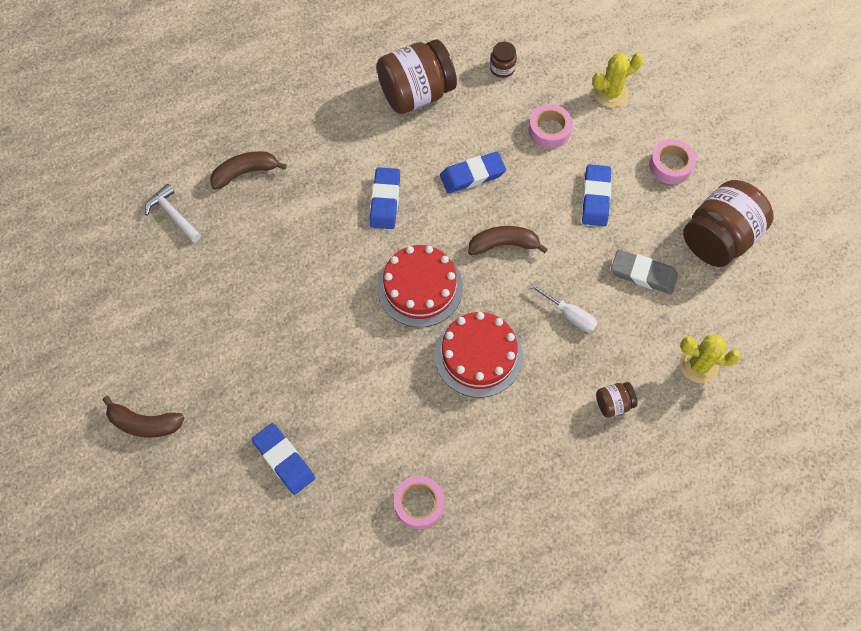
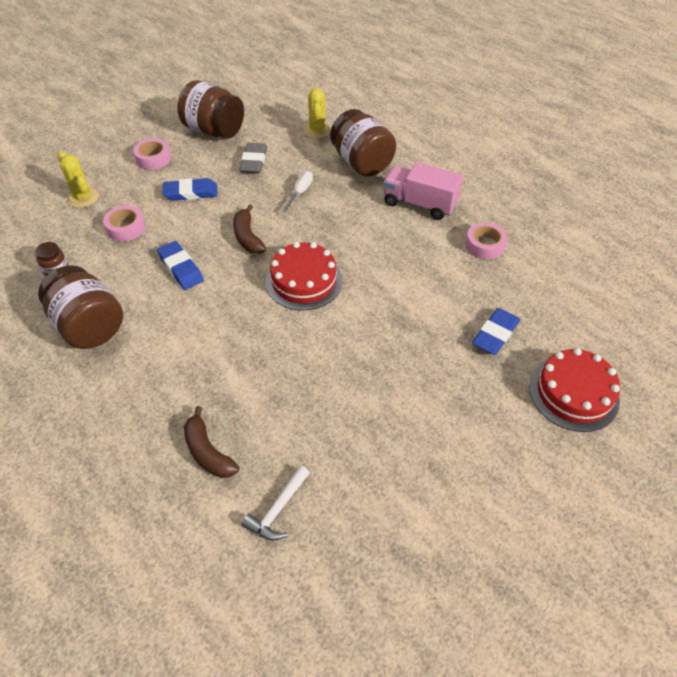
camera: 105 degrees left, 15 degrees down
(144, 423) = (518, 453): brown banana -> none
(385, 200) = (220, 323): blue eraser -> none
(478, 355) = (352, 235): red cake -> red cake (574, 393)
(514, 451) = (419, 204): none -> pink truck
(613, 403) = (362, 163): brown jar -> brown jar, size x2.24

